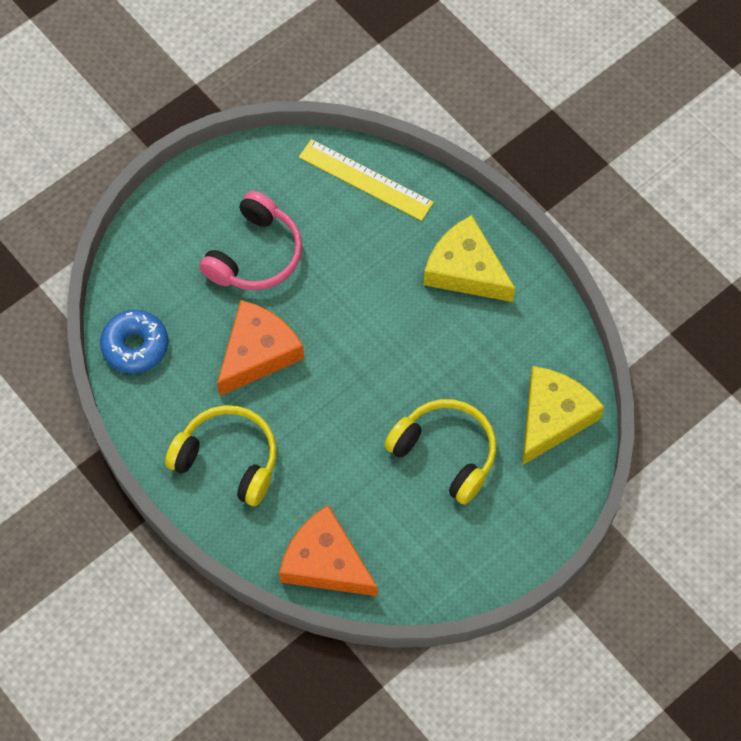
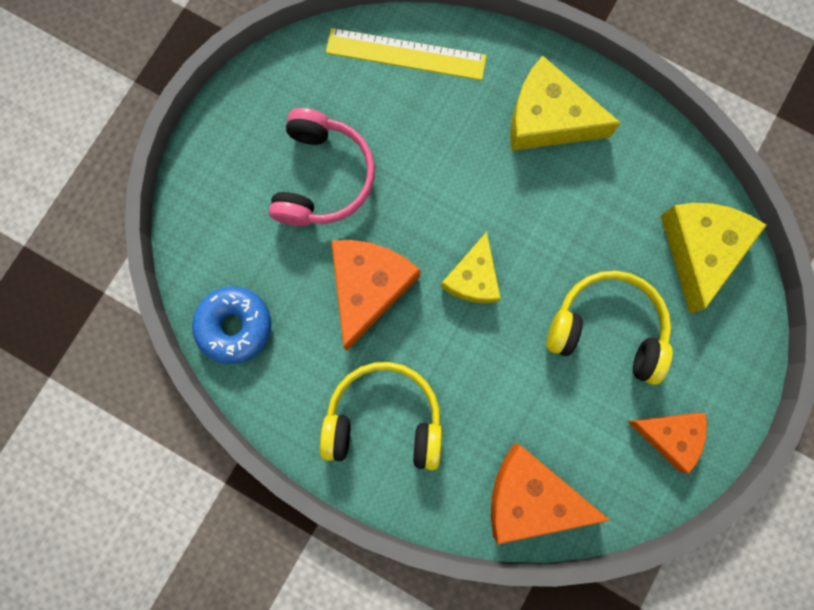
camera: 20 degrees left, 15 degrees up
(348, 374) = (473, 278): none -> yellow cheese
(463, 556) = (669, 436): none -> orange cheese

